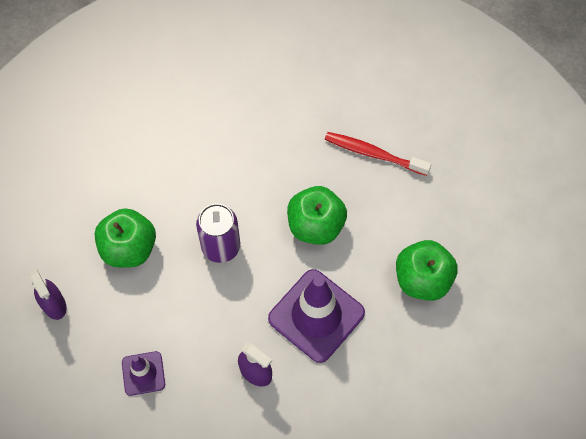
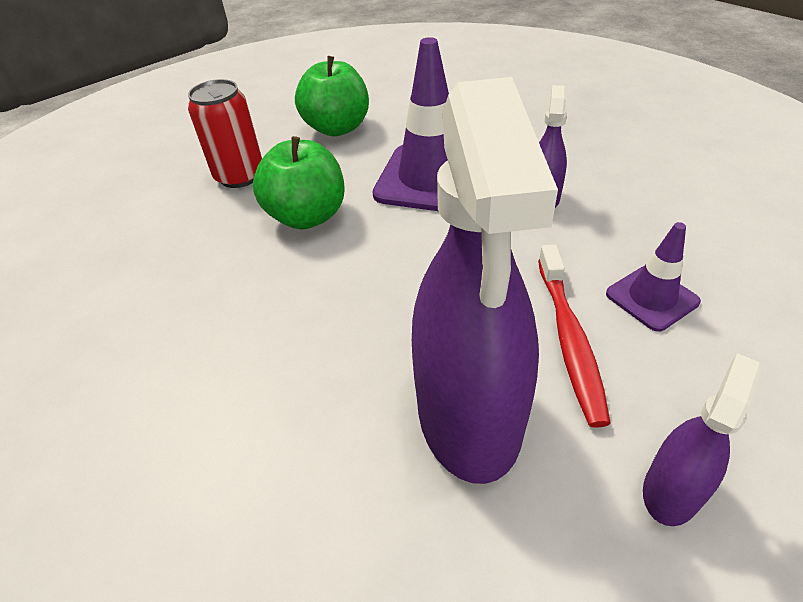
camera: 110 degrees left, 20 degrees down
(129, 248) = (469, 414): green apple -> purple spray bottle
(221, 246) = (391, 294): purple can -> none
(374, 154) = (175, 203): red toothbrush -> red toothbrush (569, 339)
(387, 197) = (240, 176): none -> red can

